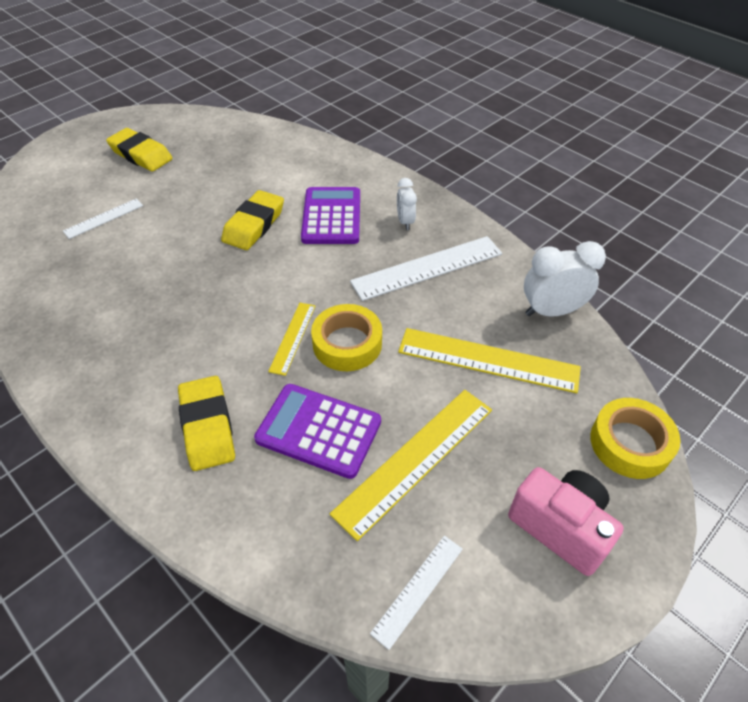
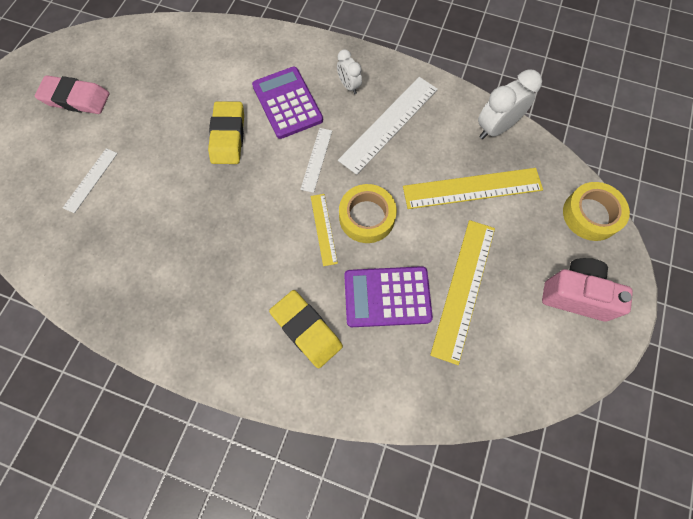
camera: 25 degrees left, 20 degrees up
(141, 155) = (76, 99): yellow eraser -> pink eraser
(418, 589) = (512, 378): white ruler -> white ruler (316, 159)

